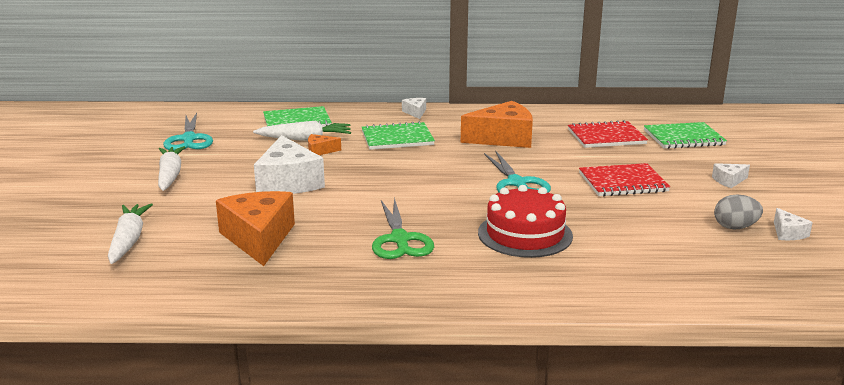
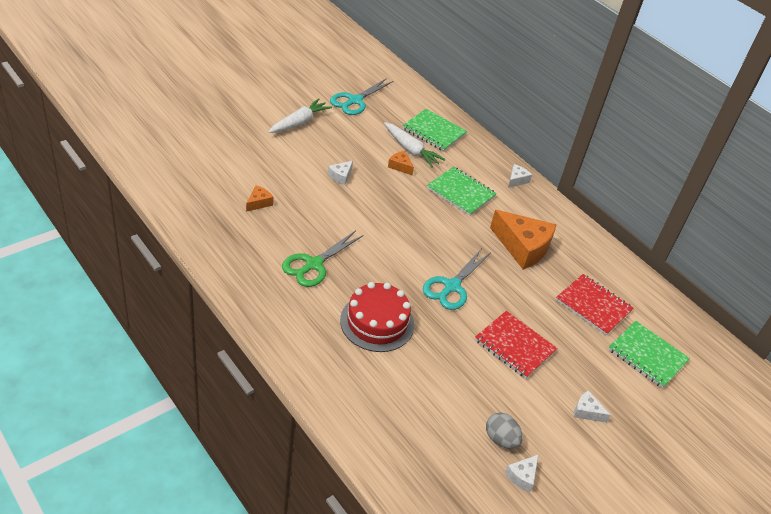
camera: 45 degrees right, 20 degrees up
(128, 241) = (210, 154): white carrot -> none
(258, 238) = (259, 203): orange cheese -> orange cheese, size x0.45
(288, 182) = (341, 176): white cheese -> white cheese, size x0.45

